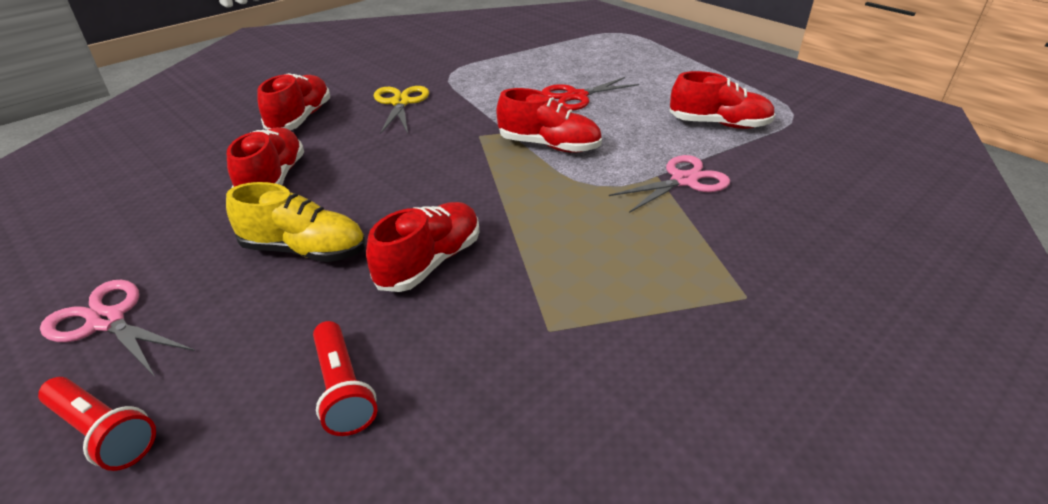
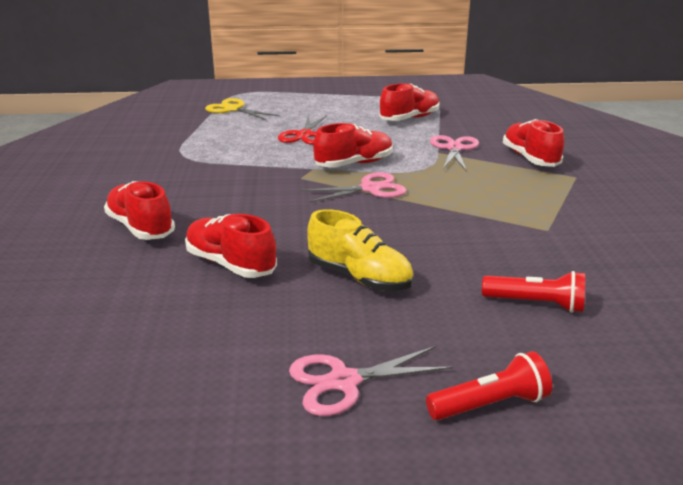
camera: 50 degrees left, 10 degrees down
(304, 250) = (359, 277): yellow shoe -> yellow shoe turned 75 degrees clockwise
(400, 102) = (195, 185): yellow scissors -> yellow scissors (233, 109)
(429, 262) = (436, 240): red shoe -> red shoe (530, 159)
(503, 177) = (370, 189): none -> pink scissors

